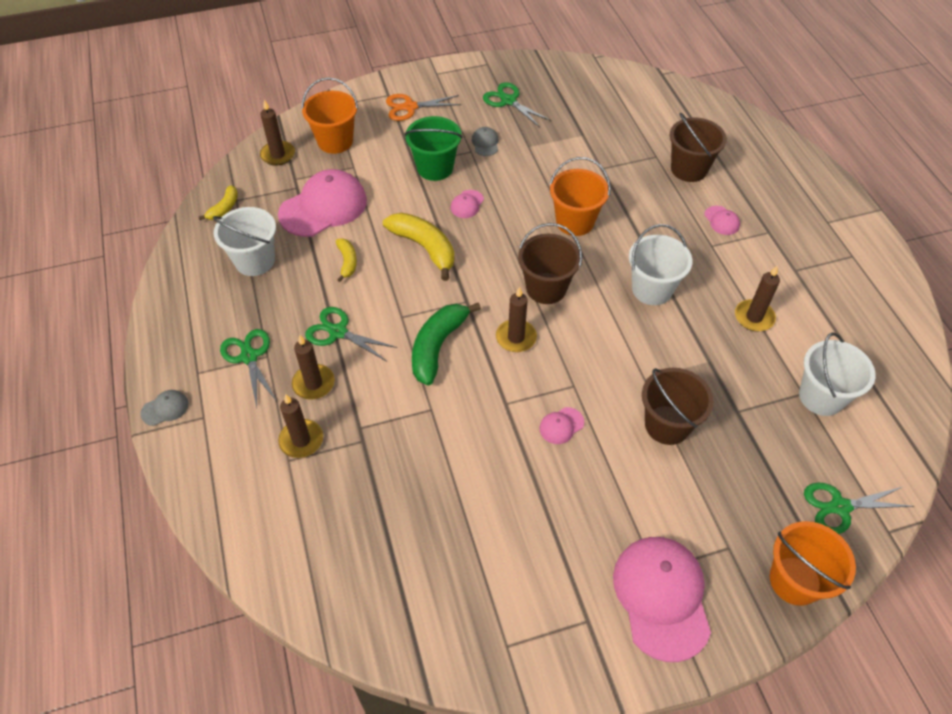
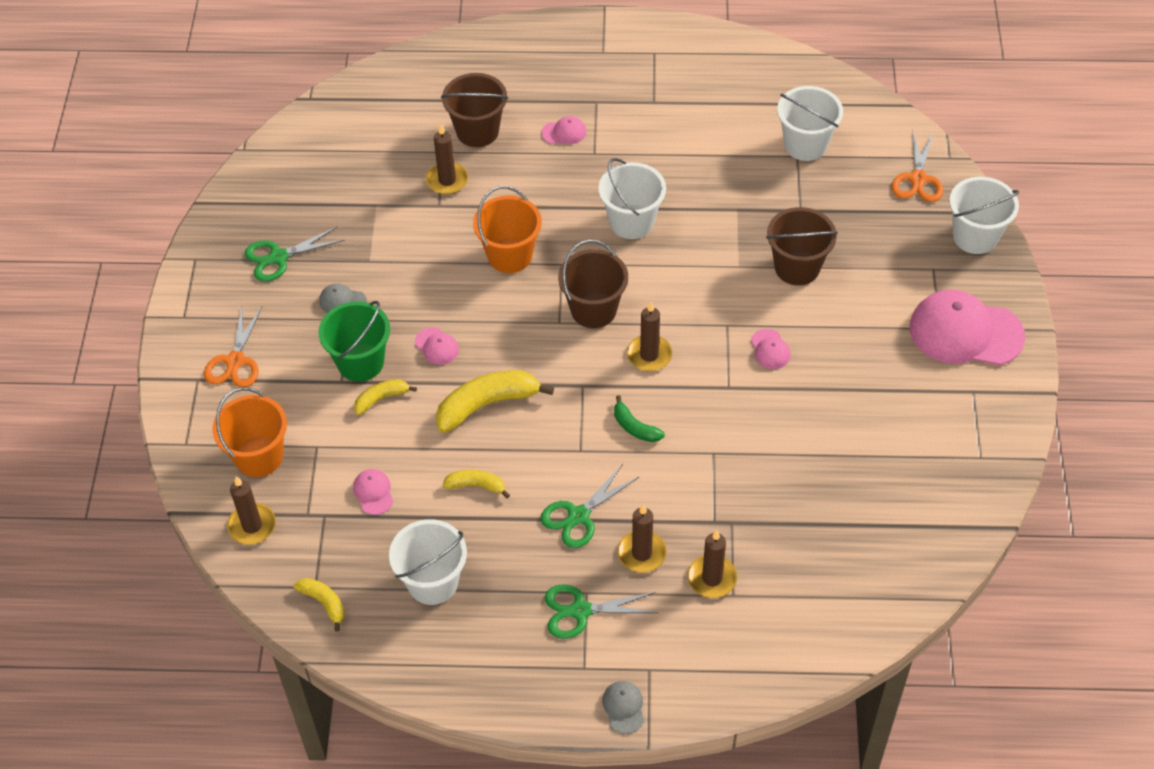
camera: 70 degrees left, 0 degrees up
(323, 207) = (373, 492): pink cap -> pink cap, size x0.43
(407, 188) = (381, 399): none -> yellow banana
(437, 347) = (635, 427): green banana -> green banana, size x0.54
(754, 317) = (698, 156): brown candle -> brown candle (447, 180)
(795, 580) = (975, 236): orange bucket -> white bucket
(840, 507) = (918, 179): green scissors -> orange scissors

